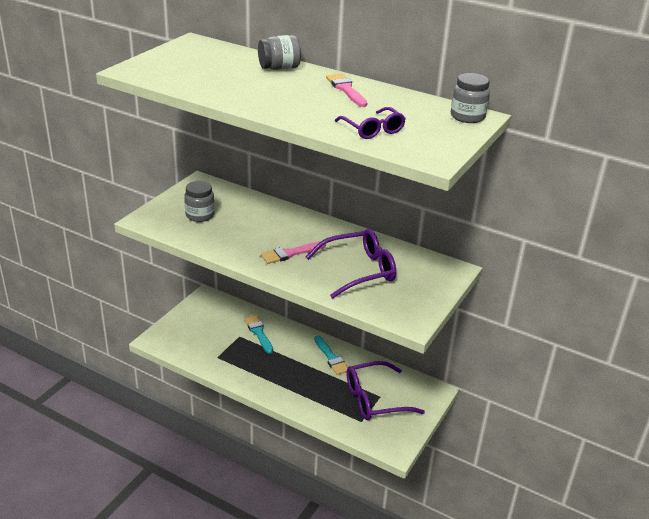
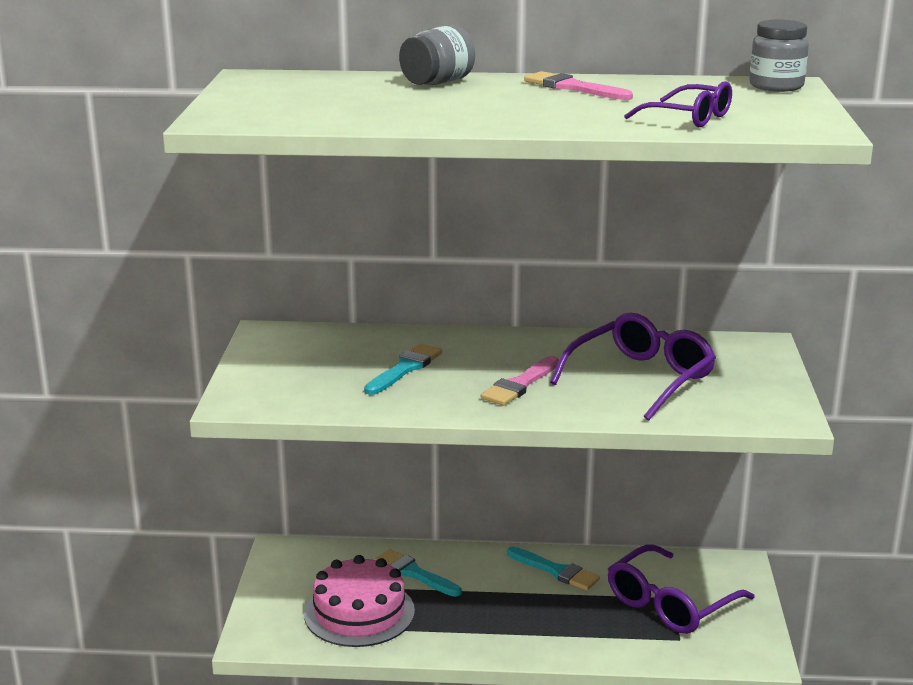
camera: 25 degrees left, 10 degrees down
(200, 215) = (321, 374): grey jar -> none
(214, 344) = (359, 612): none -> pink cake
(243, 225) = (405, 369): none -> turquoise brush

